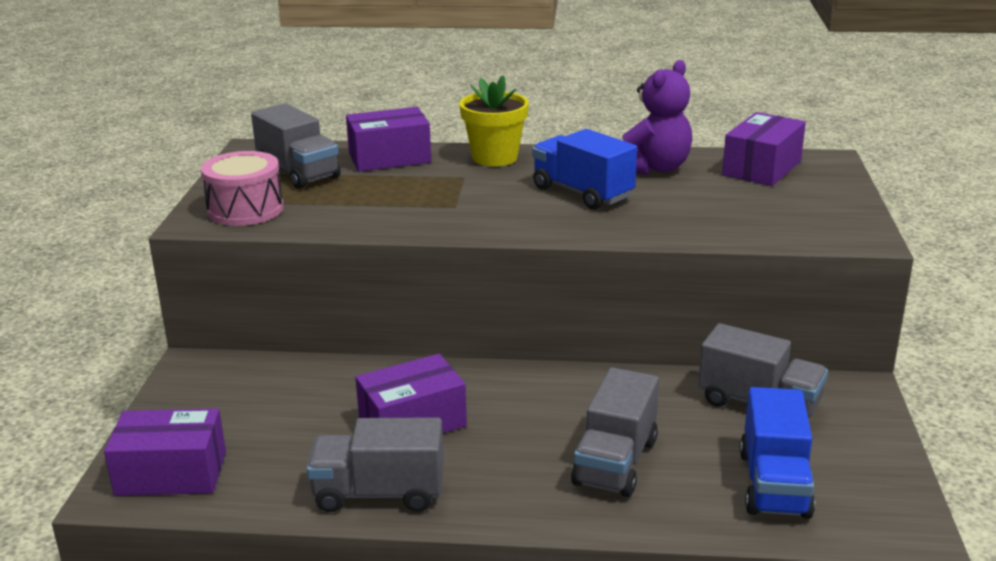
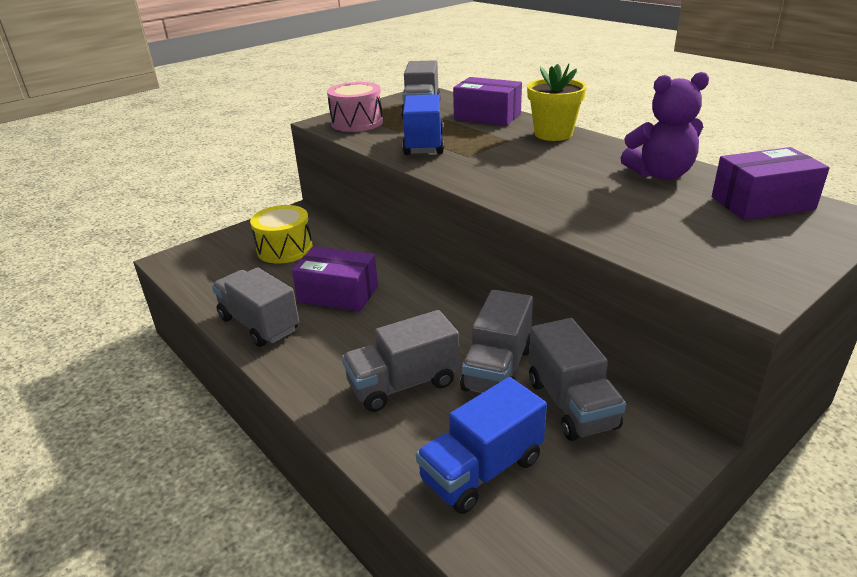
camera: 45 degrees right, 5 degrees up
(171, 473) = (202, 262): purple box -> none
(258, 409) = (285, 249): none -> yellow drum
(582, 193) = (568, 174): blue truck -> blue truck (424, 144)
(668, 408) = (498, 369): none -> grey truck

